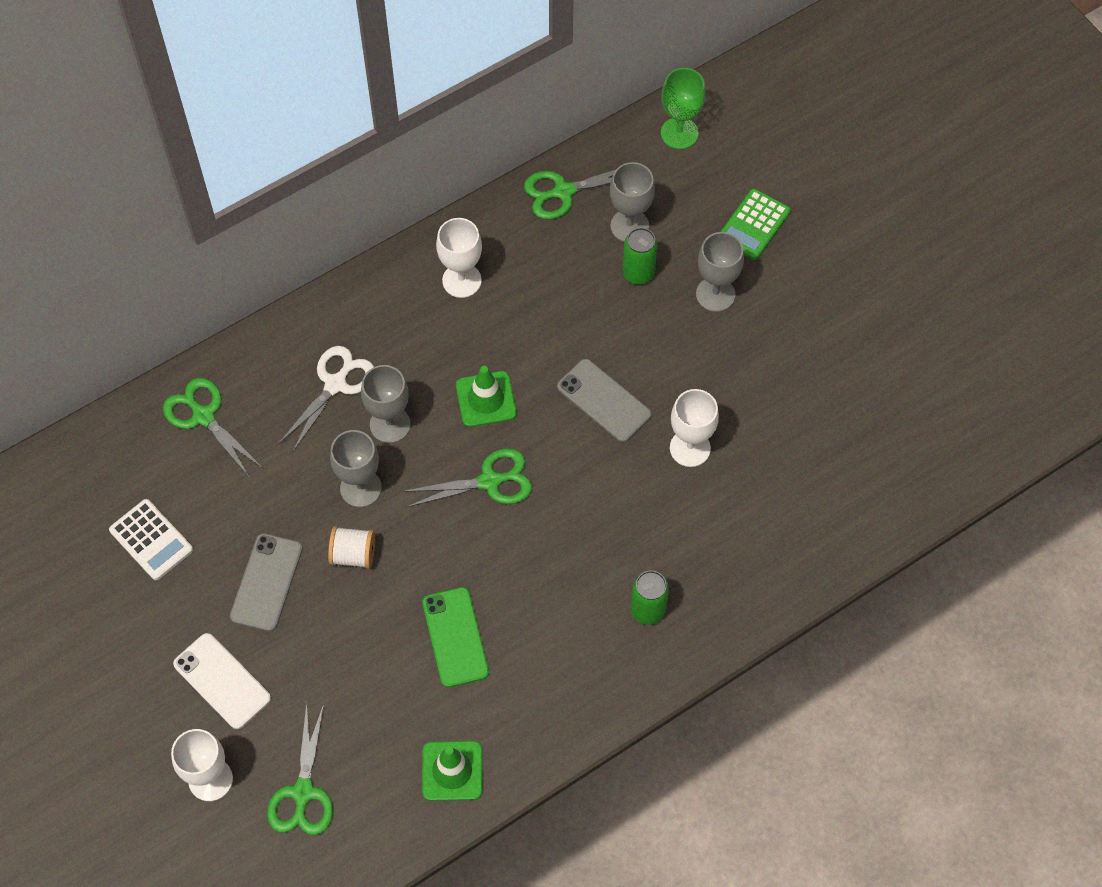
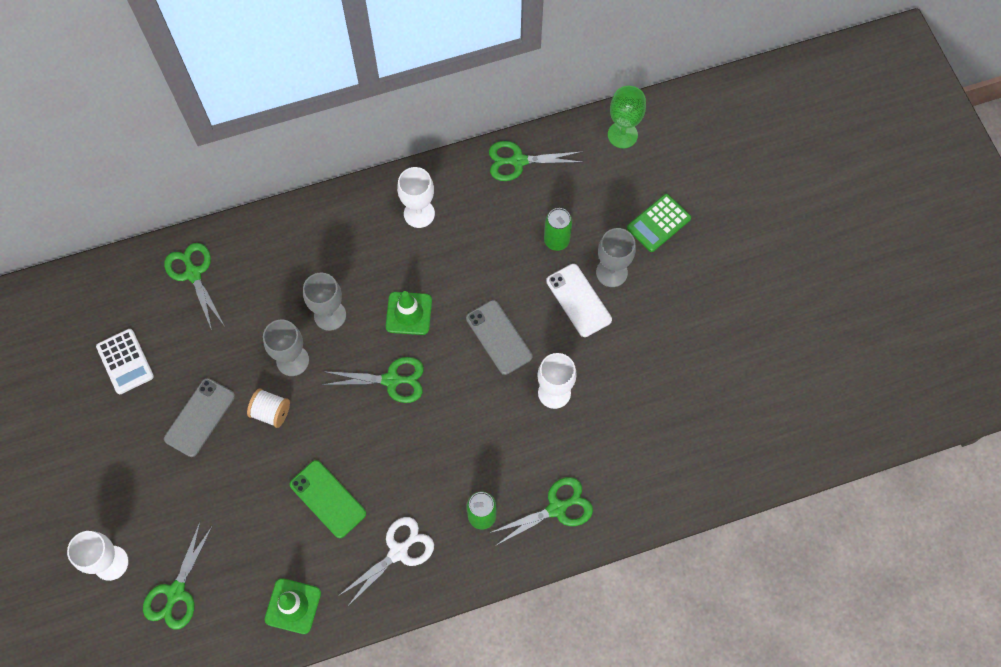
camera: 15 degrees right, 5 degrees up
(222, 681) = (143, 487): white phone -> white phone (578, 300)
(335, 384) = (299, 273): white scissors -> white scissors (398, 552)
(455, 637) = (328, 499): green phone -> green phone turned 45 degrees counterclockwise
(629, 226) = (561, 201): grey goblet -> none
(734, 579) = (557, 508): none -> green scissors

